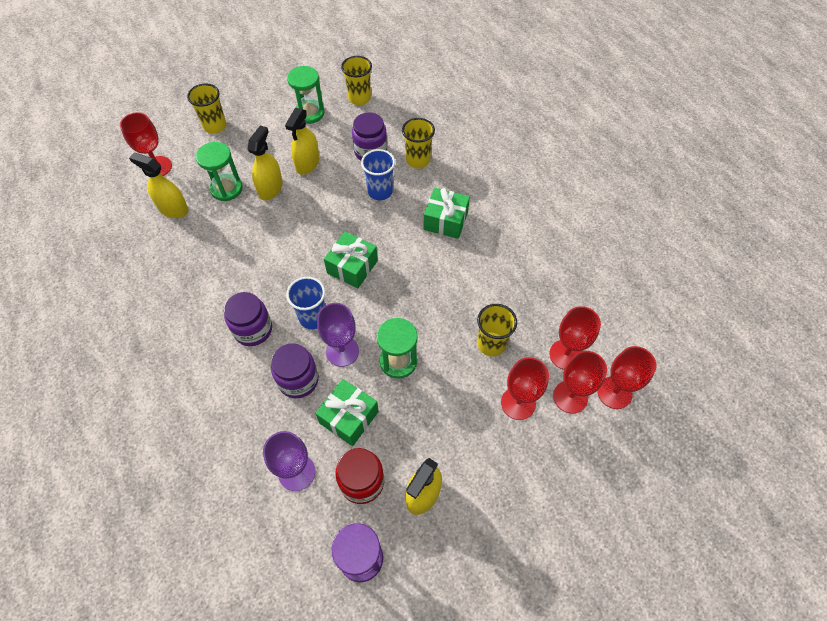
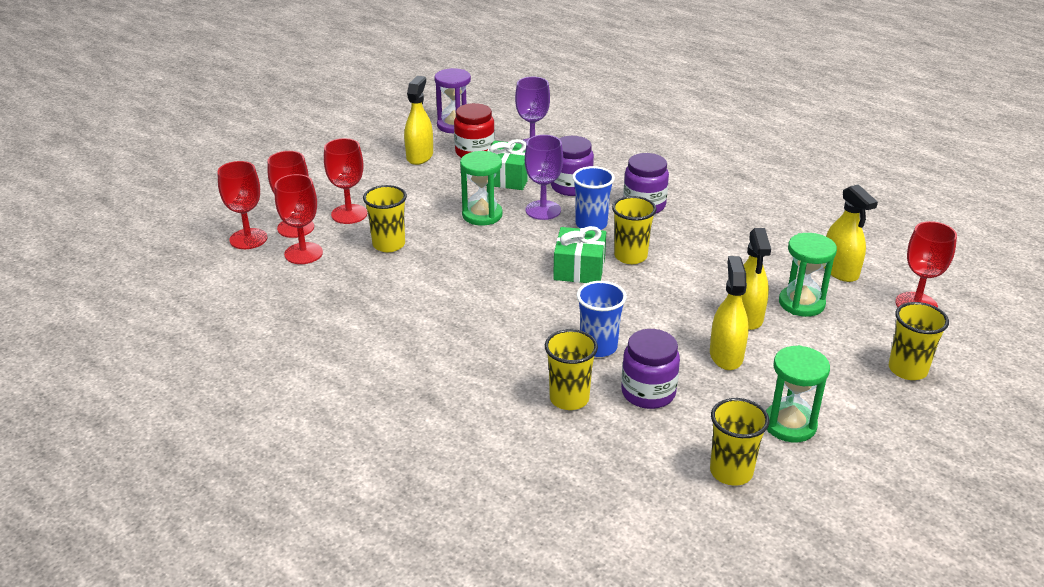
camera: 160 degrees right, 25 degrees down
(173, 209) = (840, 270): yellow spray bottle -> yellow spray bottle turned 60 degrees clockwise
(306, 269) = (630, 256): none -> yellow cup
(445, 221) = (489, 336): green gift -> none

